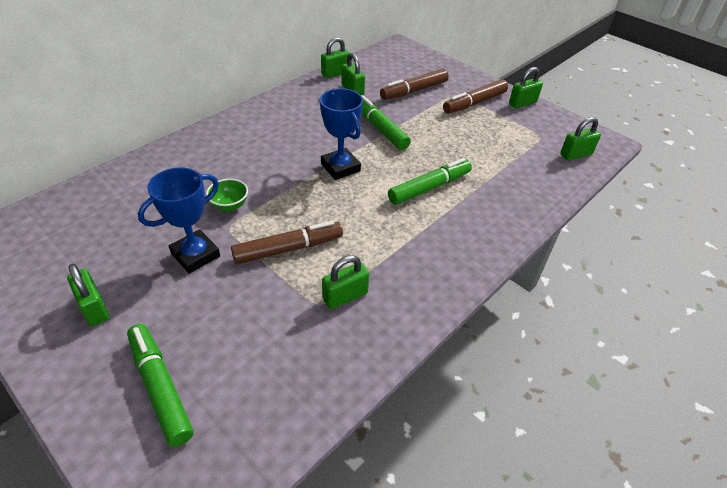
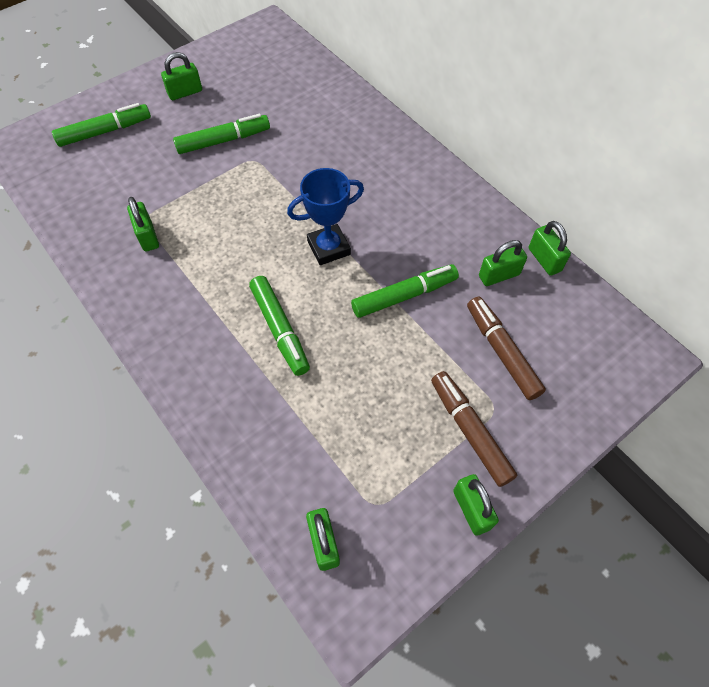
camera: 100 degrees right, 15 degrees up
(195, 255) = (223, 141): blue trophy -> green marker
(229, 205) = (282, 159): green bowl -> none
(288, 249) = (214, 200): brown marker -> none

